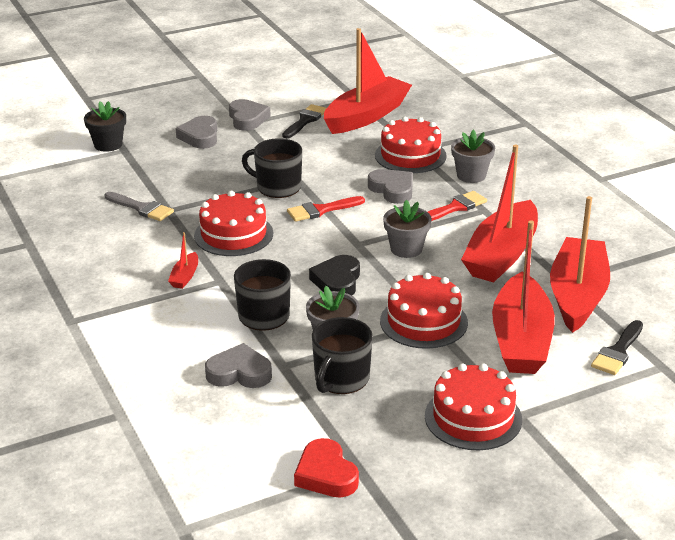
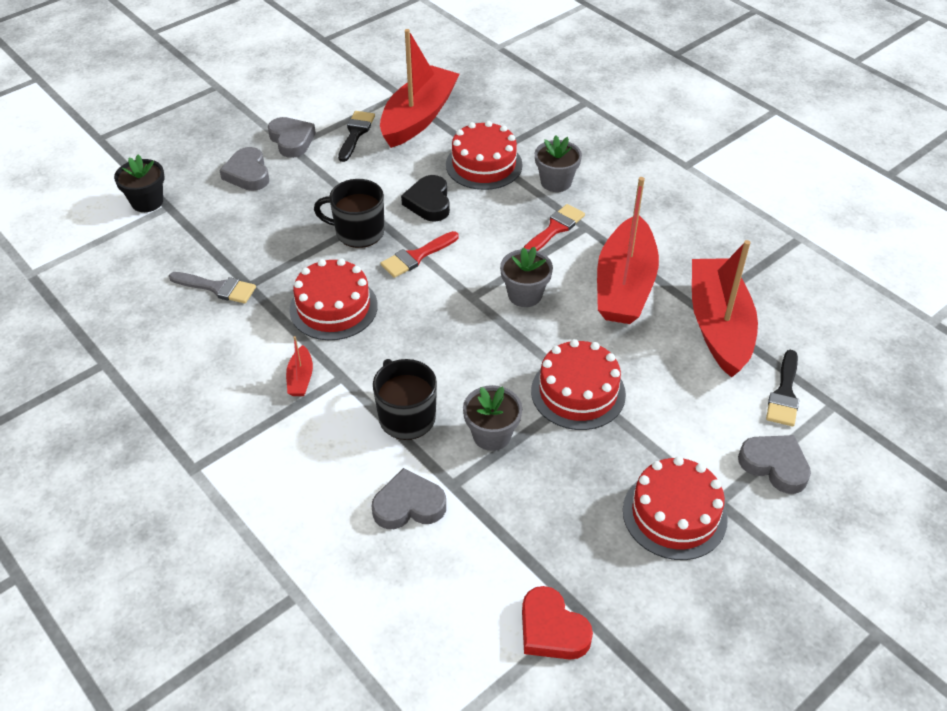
camera: 15 degrees left, 15 degrees up
(337, 281) = (468, 353): black heart -> black heart (429, 202)
(341, 379) = (520, 490): black mug -> none
(392, 190) = (482, 215): grey heart -> grey heart (774, 465)
(521, 340) = (685, 397): red boat -> none

